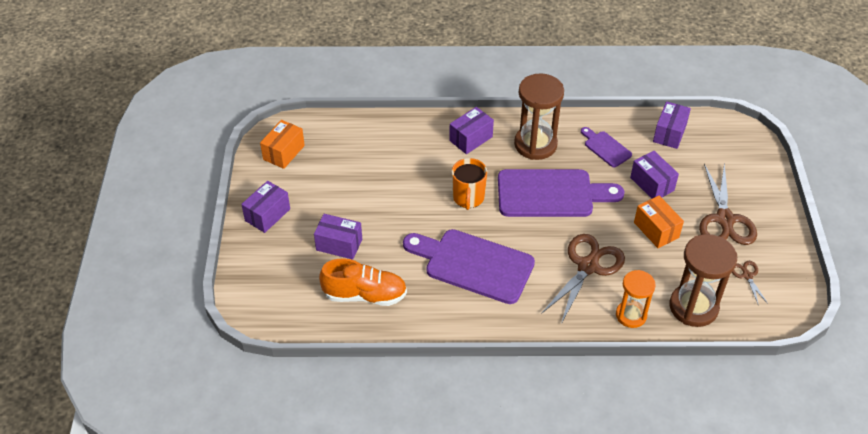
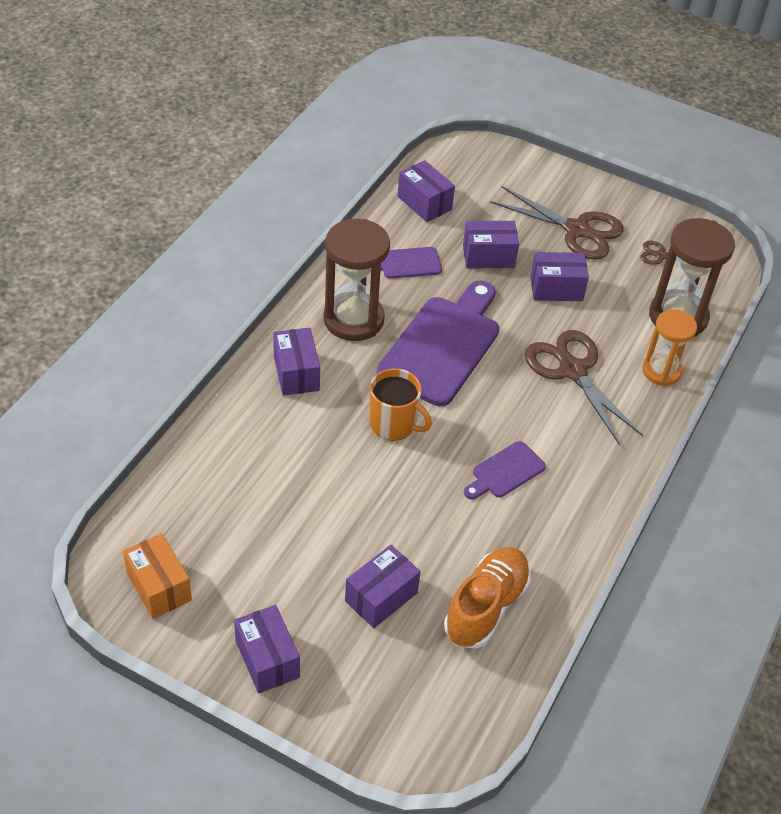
camera: 65 degrees left, 0 degrees up
(473, 265) = (505, 472): purple cutting board -> purple cutting board, size x0.49
(656, 230) = (556, 288): orange box -> purple box

